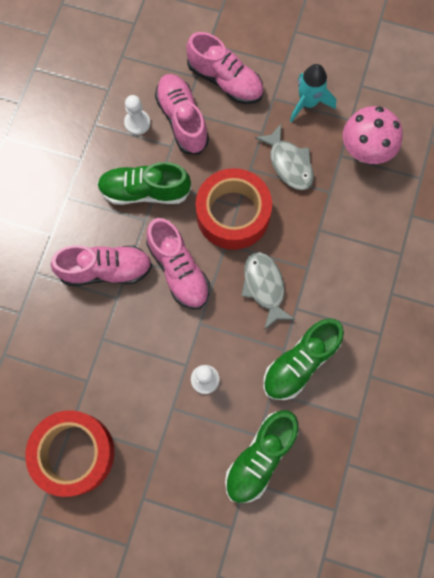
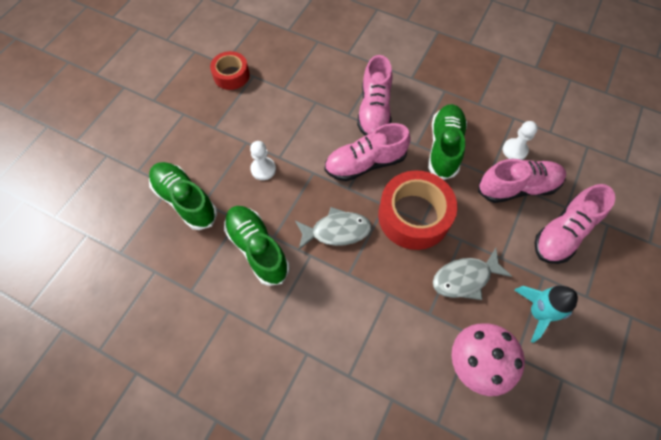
camera: 100 degrees right, 10 degrees down
(74, 453) = (231, 75): red tape -> red tape, size x0.58

